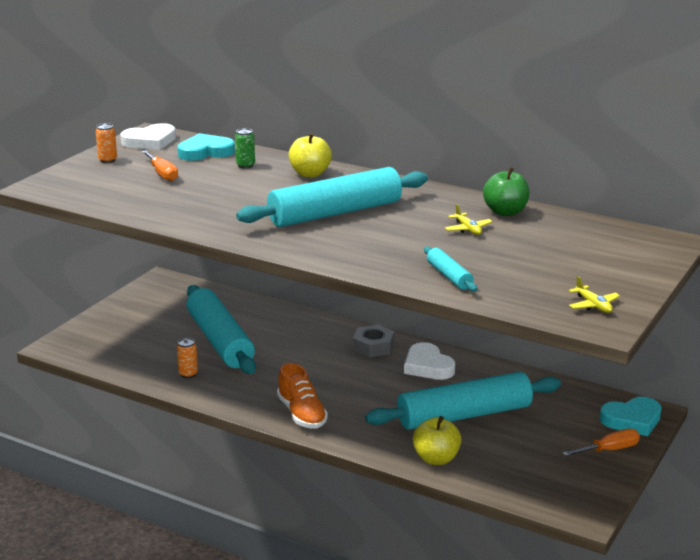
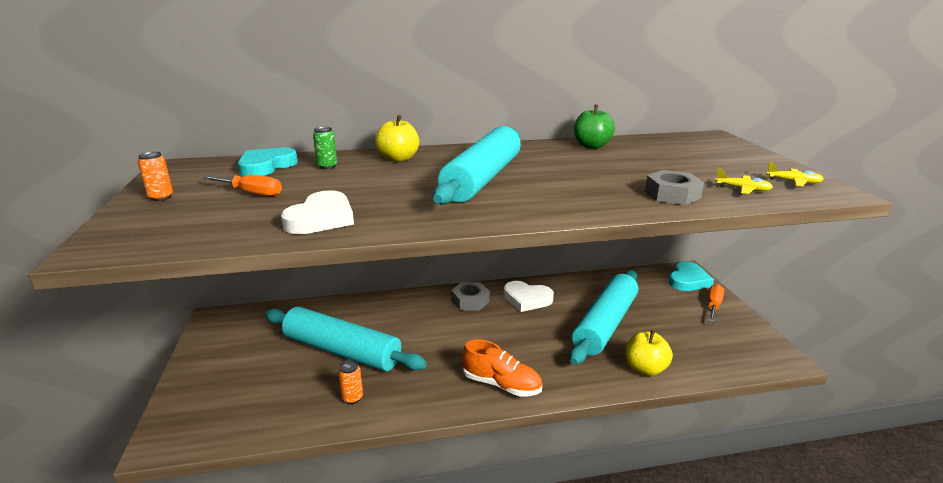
camera: 40 degrees left, 0 degrees up
(150, 141) = (187, 171): white heart -> white heart (321, 218)
(449, 276) = (672, 195): turquoise rolling pin -> grey nut
(468, 229) = (598, 162): yellow plane -> yellow plane (742, 189)

